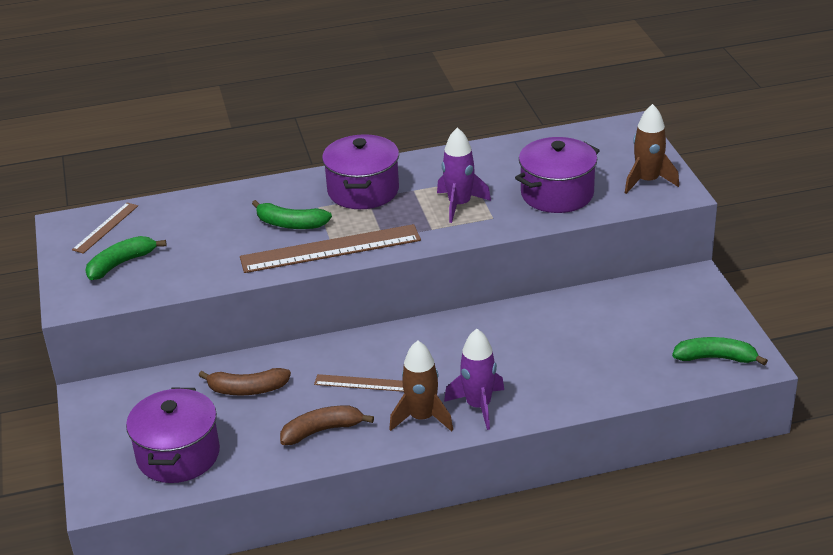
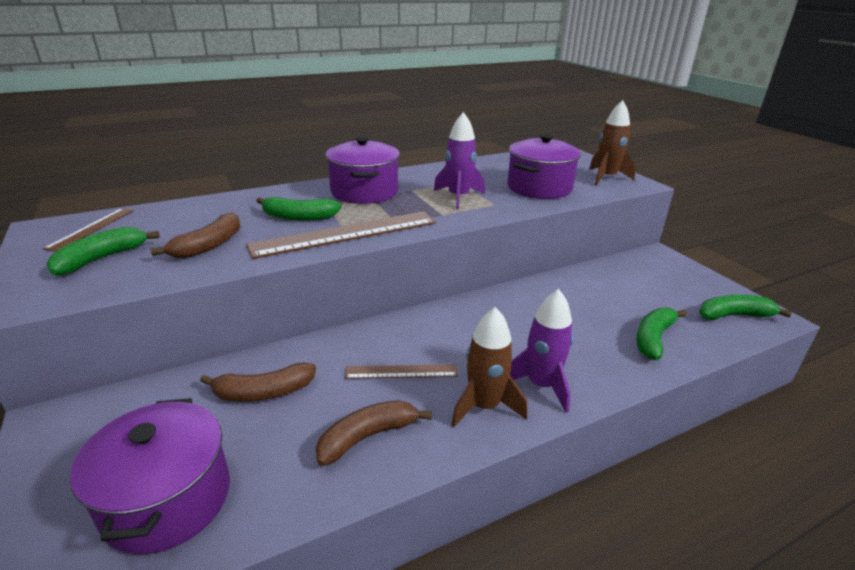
camera: 15 degrees left, 5 degrees down
(207, 255) = (209, 245): none -> brown banana
(611, 374) = (653, 338): none -> green banana

